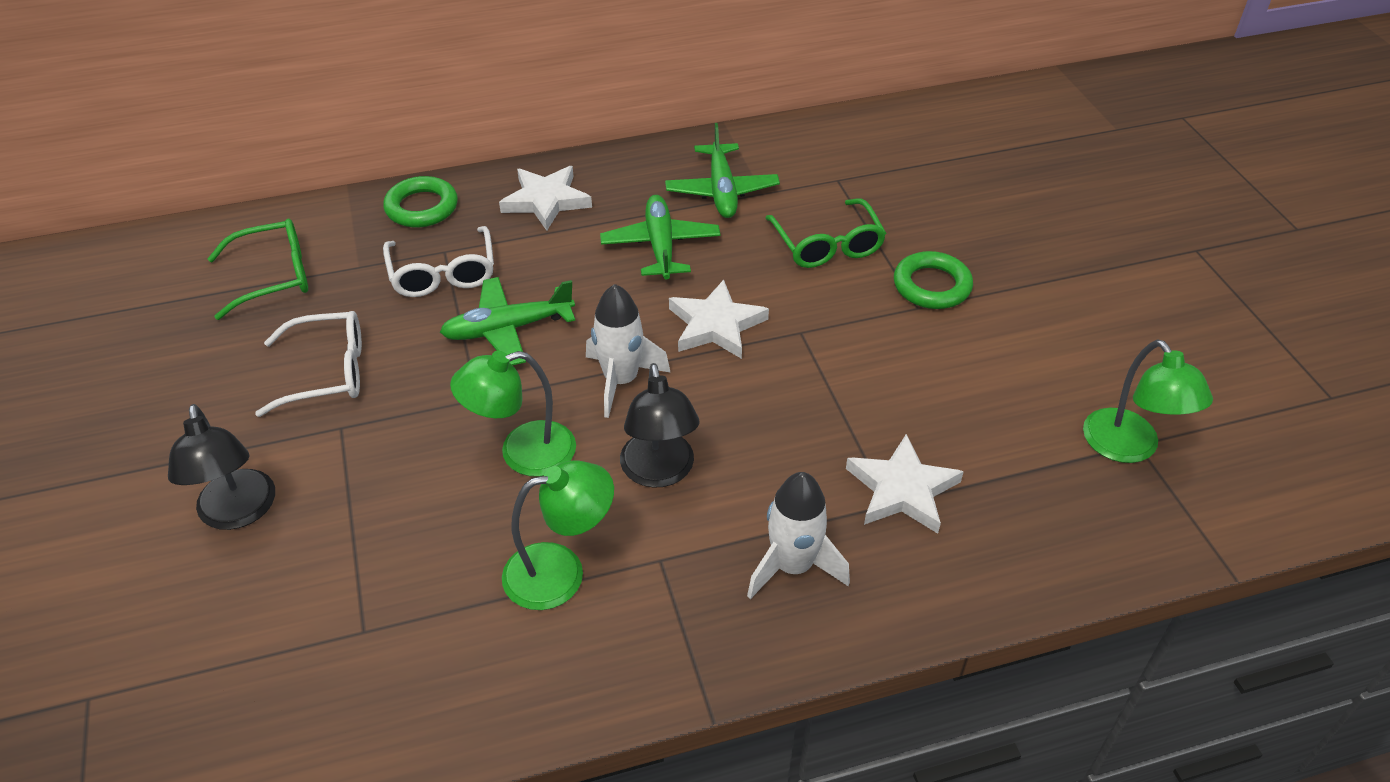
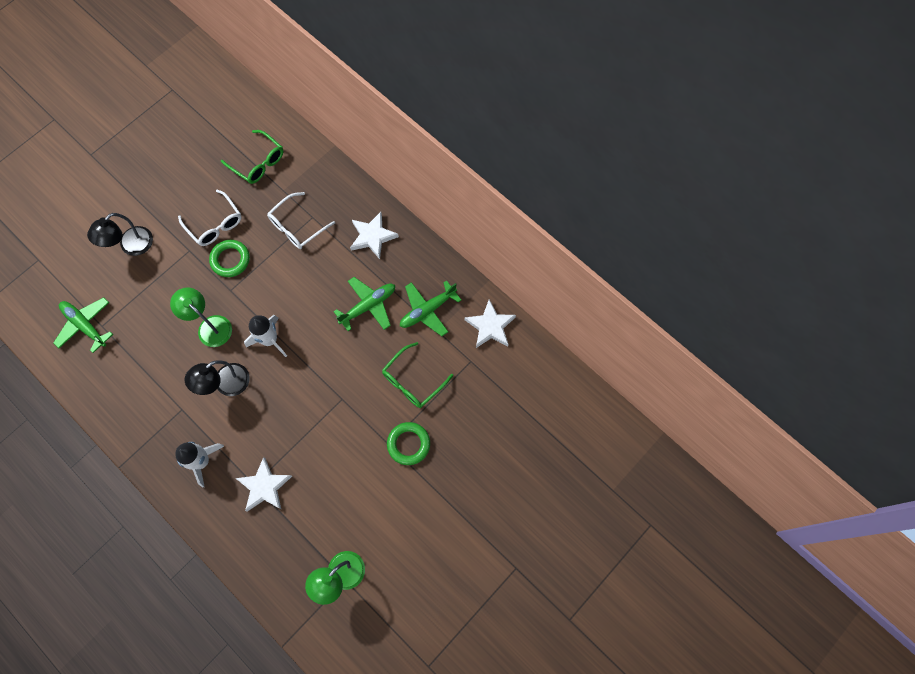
camera: 60 degrees right, 25 degrees up
(421, 207) = (336, 187): green ring -> green ring (230, 260)
(507, 329) = (276, 275): green plane -> green plane (85, 325)
(561, 571) = (158, 376): green lamp -> none
(716, 325) = (326, 360): white star -> white star (490, 326)

